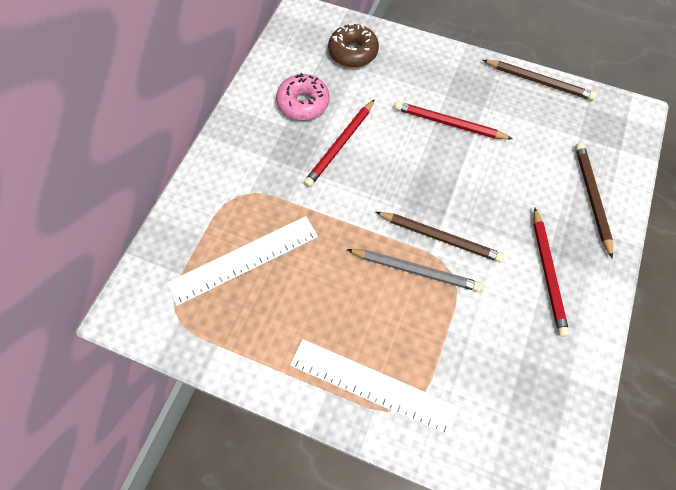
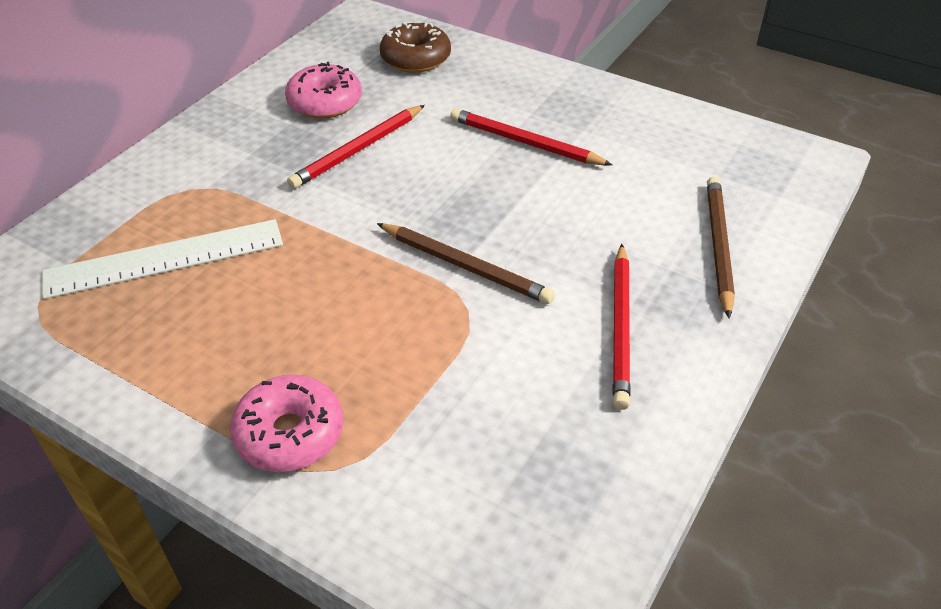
camera: 10 degrees right, 20 degrees down
(372, 386) = (290, 433): white ruler -> pink donut
(415, 270) = (412, 300): grey pencil -> none
(539, 82) = (674, 111): brown pencil -> none

